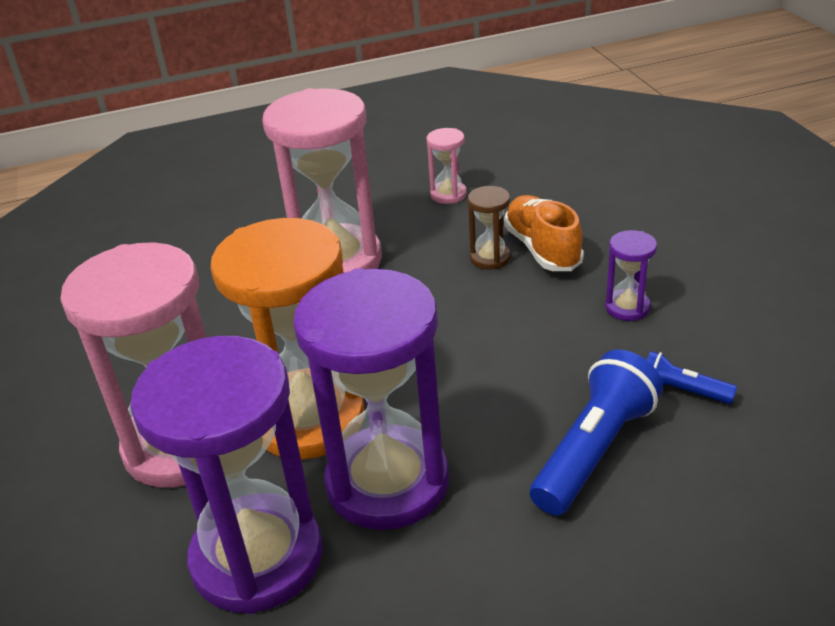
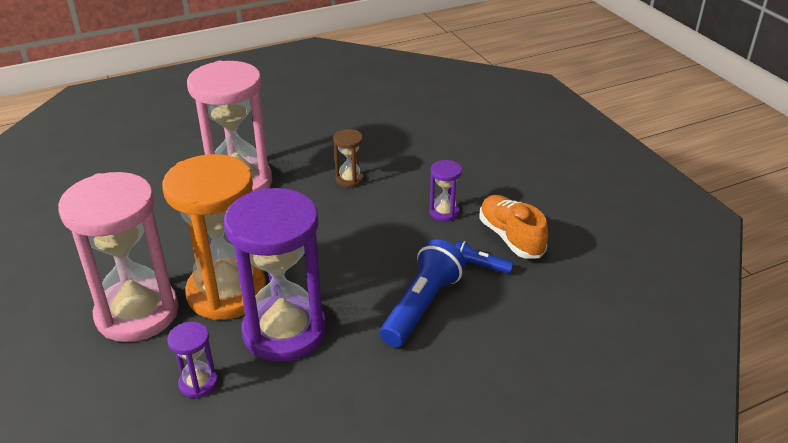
camera: 10 degrees left, 0 degrees up
(257, 557) = (198, 383): purple hourglass -> purple hourglass, size x0.43
(448, 194) = (318, 134): pink hourglass -> none
(542, 249) = (386, 173): orange shoe -> orange shoe (510, 237)

